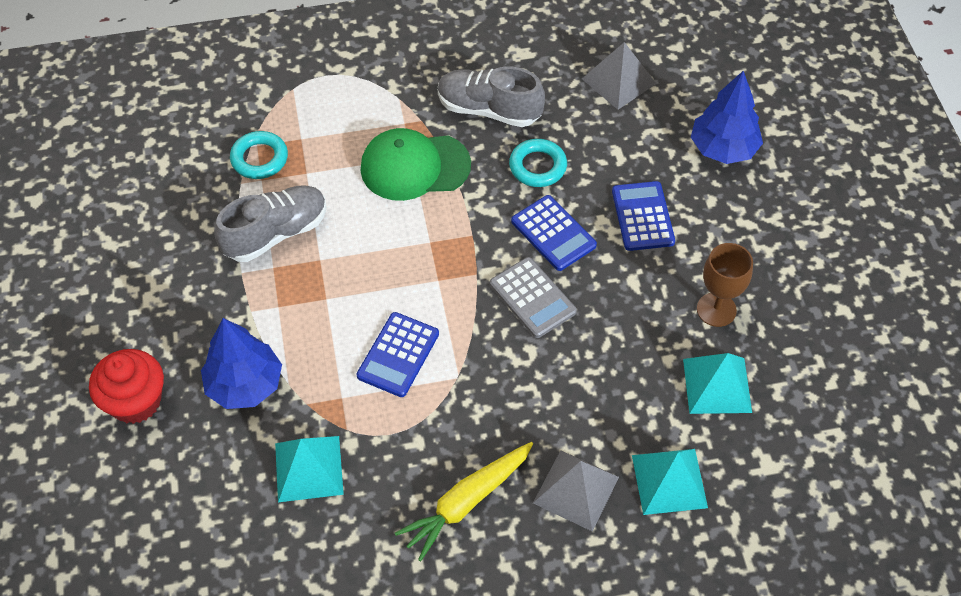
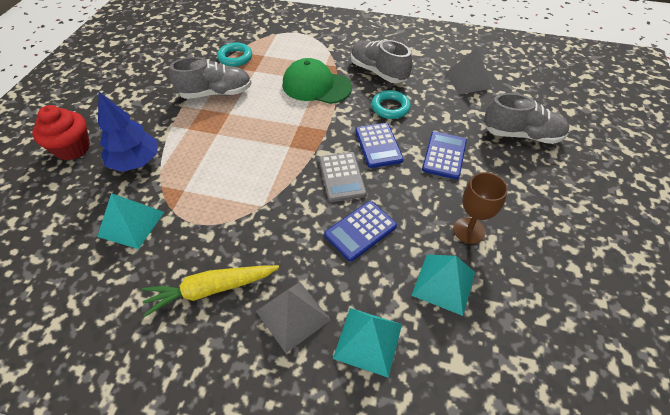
camera: 25 degrees right, 5 degrees down
(398, 355) = (235, 179): blue calculator -> blue calculator (360, 231)
(723, 148) = (521, 135): blue tree -> grey shoe

